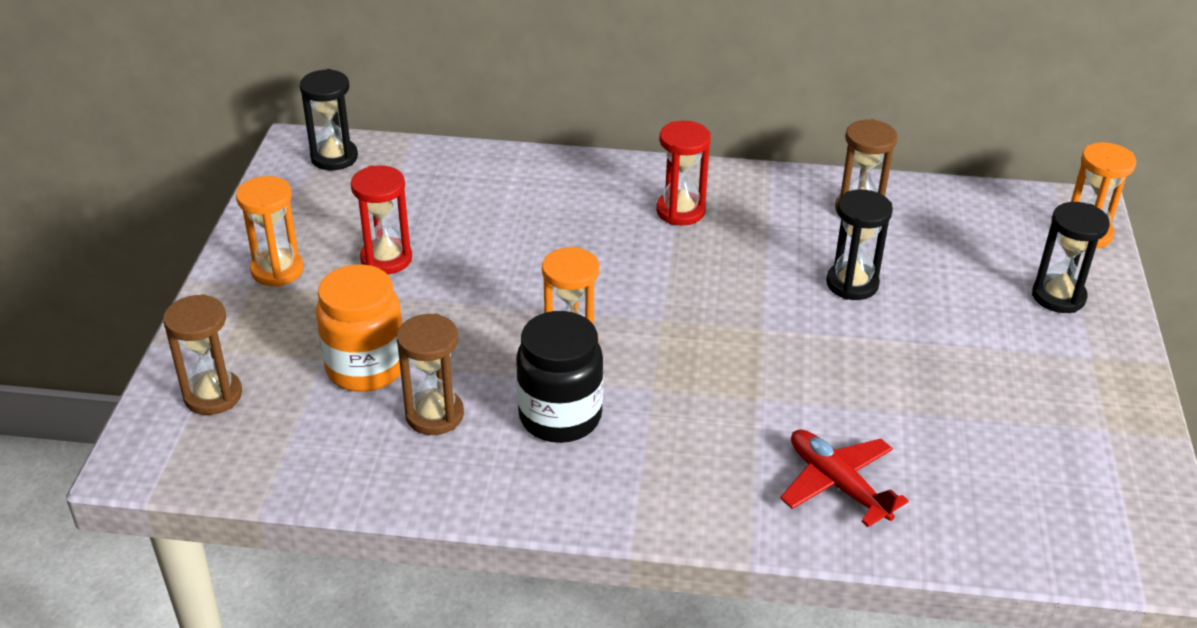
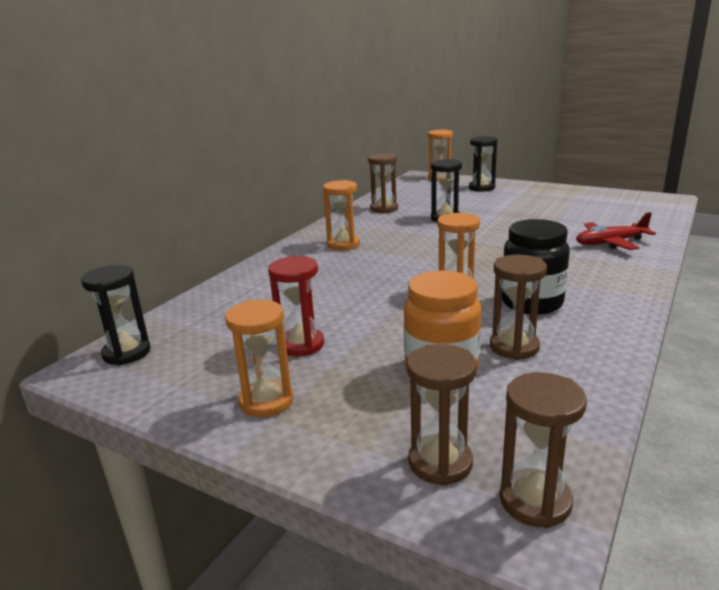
camera: 65 degrees left, 15 degrees down
(175, 458) = (535, 501): none -> brown hourglass
(680, 211) = (343, 244): red hourglass -> orange hourglass

